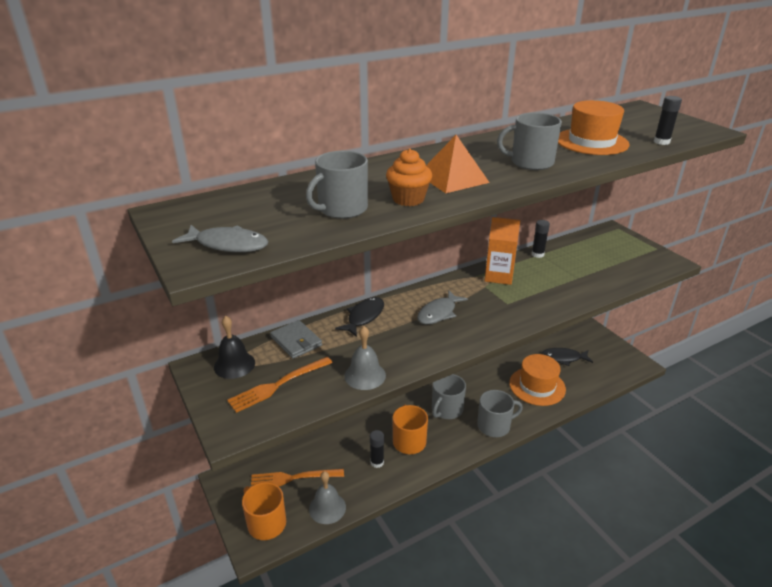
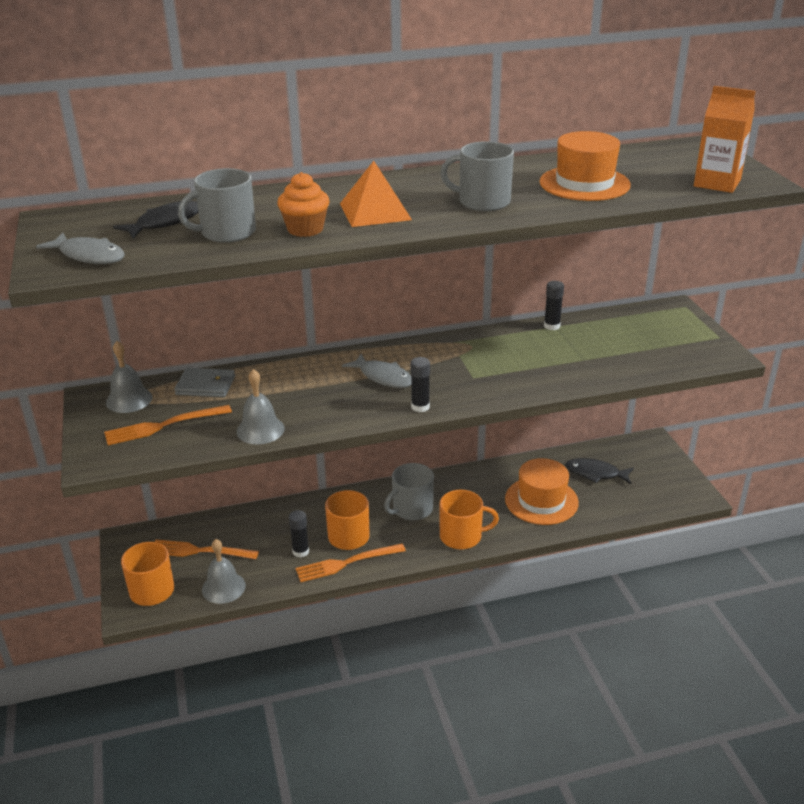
camera: 15 degrees right, 0 degrees up
(234, 365) = (129, 399): black bell -> grey bell
(296, 341) = (206, 385): grey wallet -> grey wallet turned 60 degrees counterclockwise
(364, 317) = (295, 370): black fish -> black fish (165, 222)
(417, 466) = (346, 563): none -> orange fork
(438, 313) = (383, 377): grey fish -> grey fish turned 105 degrees counterclockwise
(494, 426) = (462, 536): grey mug -> orange mug
(498, 276) = (484, 345): orange carton -> orange carton (717, 183)
(661, 142) = (675, 191): black glue stick -> black glue stick (420, 407)

